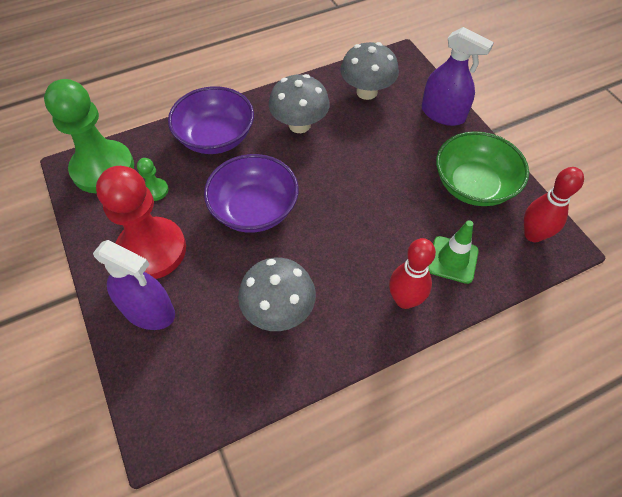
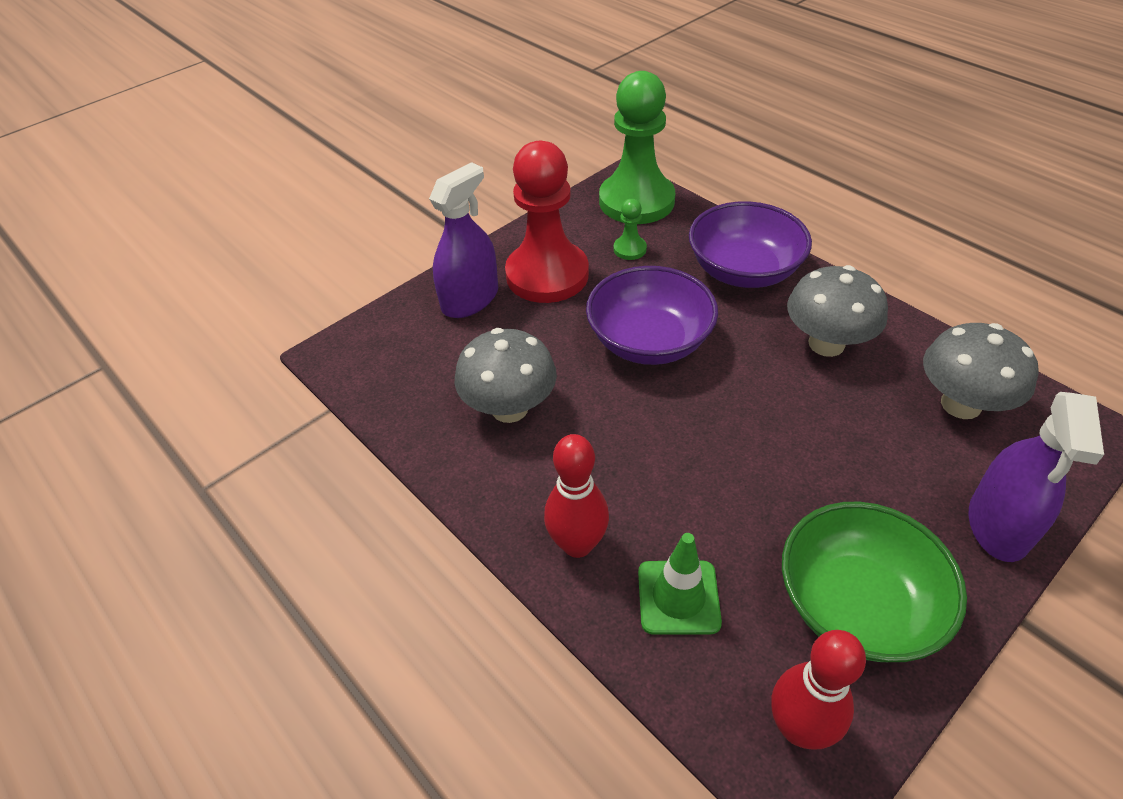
camera: 75 degrees right, 10 degrees down
(149, 311) = (470, 299): purple spray bottle -> purple spray bottle turned 150 degrees counterclockwise

